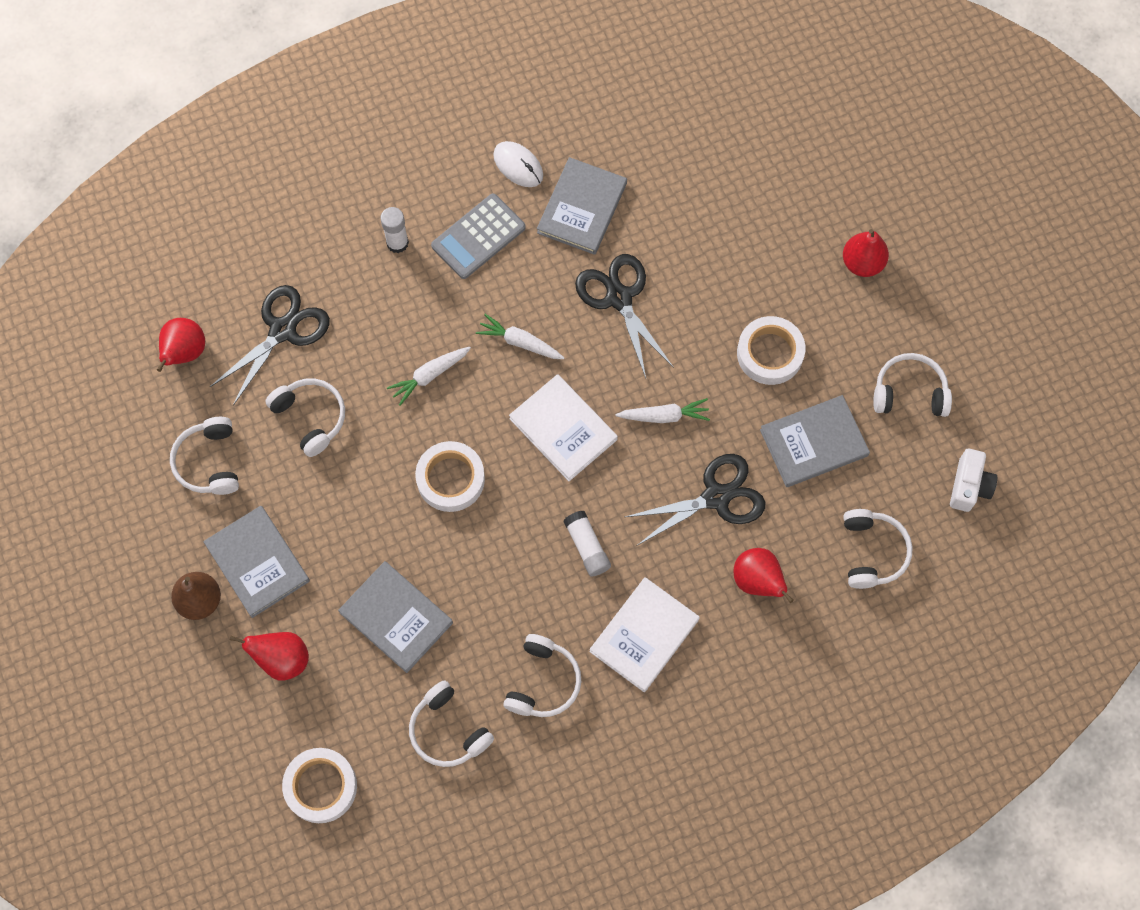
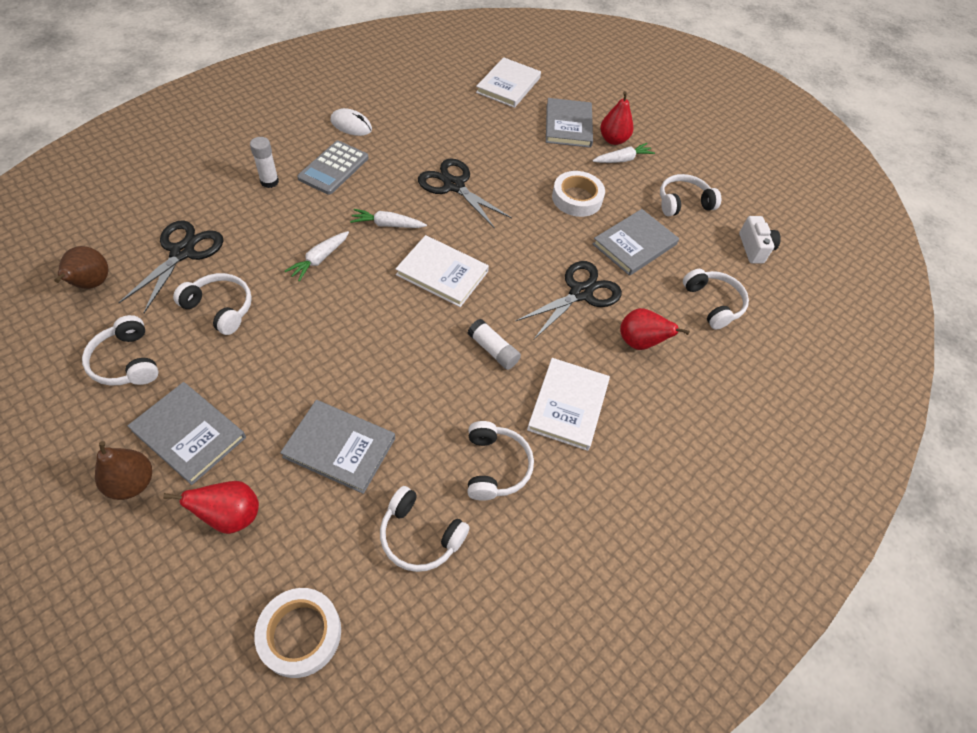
camera: 25 degrees left, 15 degrees down
(185, 352) = (91, 284): red pear -> brown pear
(450, 479) = (359, 327): white tape -> none
(582, 208) = (406, 141): grey book -> grey book (568, 125)
(664, 416) = (517, 249): white carrot -> white carrot (622, 159)
(754, 129) = (508, 85): none -> white book

